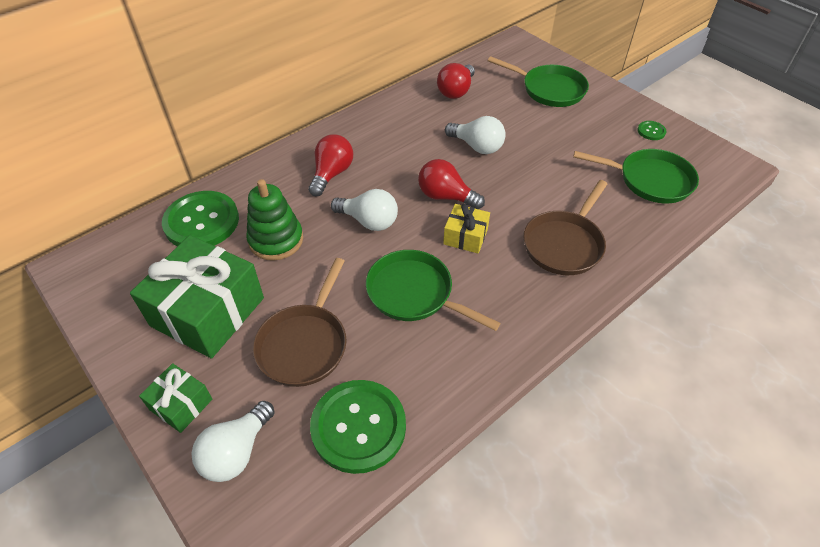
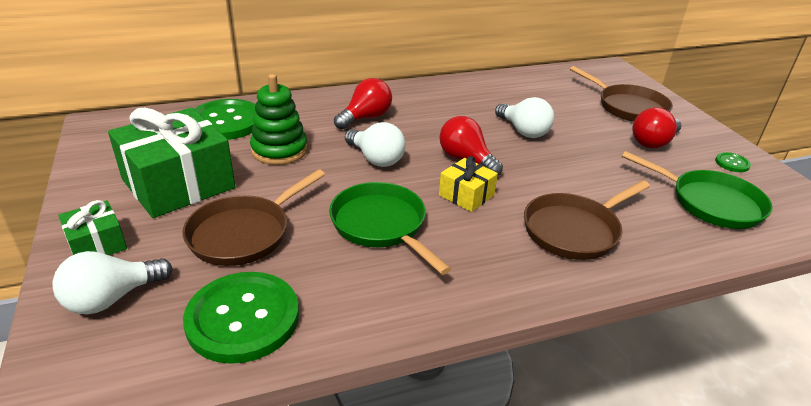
camera: 20 degrees right, 15 degrees down
(456, 91) = (527, 88): red light bulb -> red light bulb (653, 142)
(549, 89) = (628, 107): green pan -> brown pan

